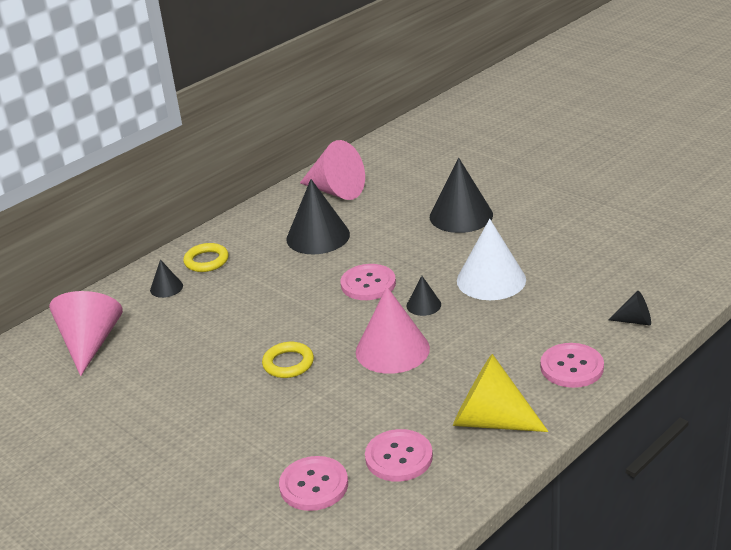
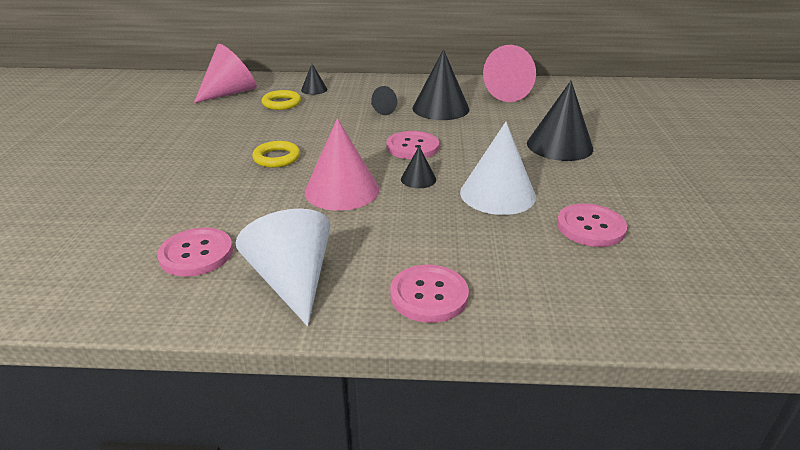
camera: 45 degrees right, 0 degrees up
(206, 261) = (359, 89): yellow ring -> yellow ring (281, 103)
(314, 485) = (129, 229): pink button -> pink button (590, 227)
(490, 420) = (292, 281): yellow cone -> white cone
(635, 321) = (560, 304): black cone -> black cone (381, 110)

